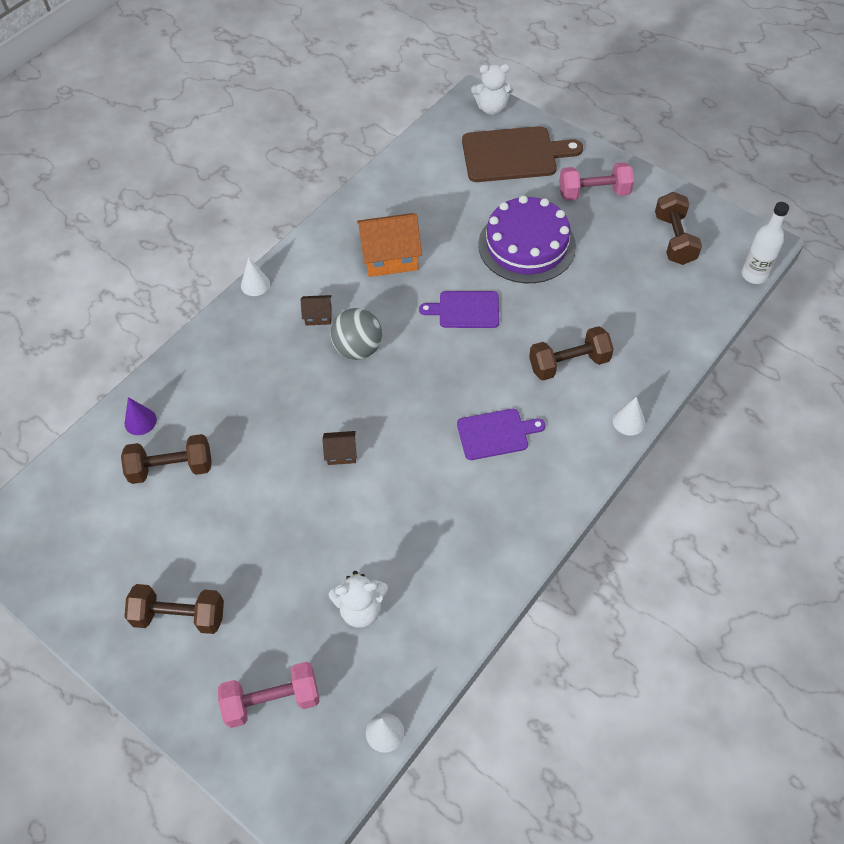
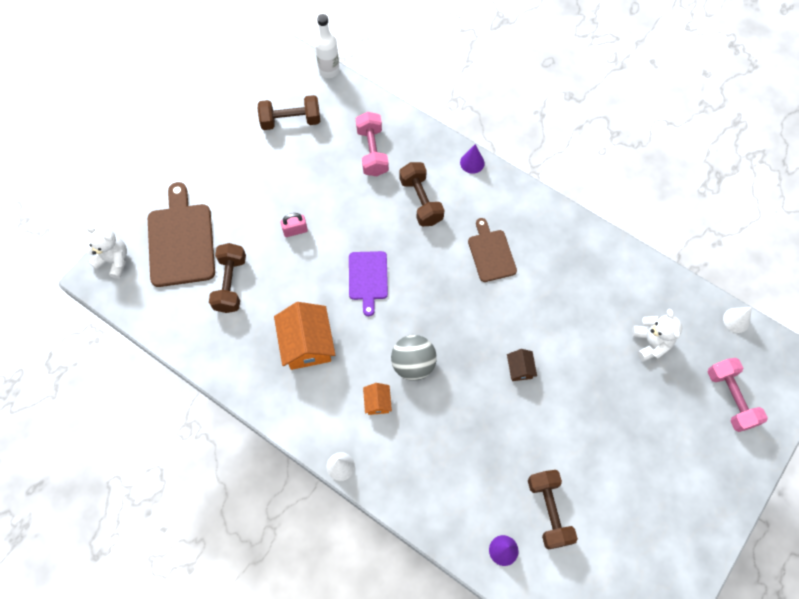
camera: 95 degrees left, 10 degrees up
(179, 616) = (679, 479): brown dumbbell -> brown dumbbell (230, 284)
(318, 316) = (377, 402): brown house -> orange house
(492, 108) = (114, 260): white teddy bear -> white teddy bear turned 60 degrees counterclockwise
(495, 434) = (491, 253): purple cutting board -> brown cutting board
(526, 245) = (295, 230): purple cake -> pink padlock
(594, 193) = (235, 177): pink dumbbell -> pink dumbbell (372, 151)
(628, 421) = (472, 162): white cone -> purple cone

